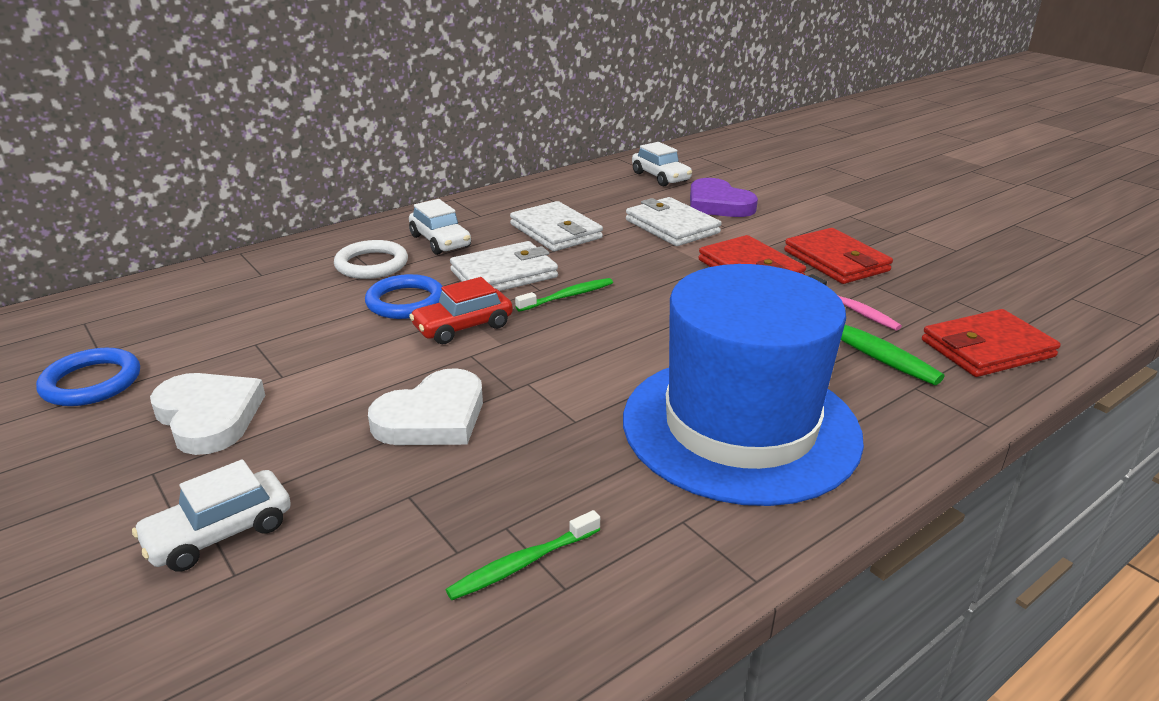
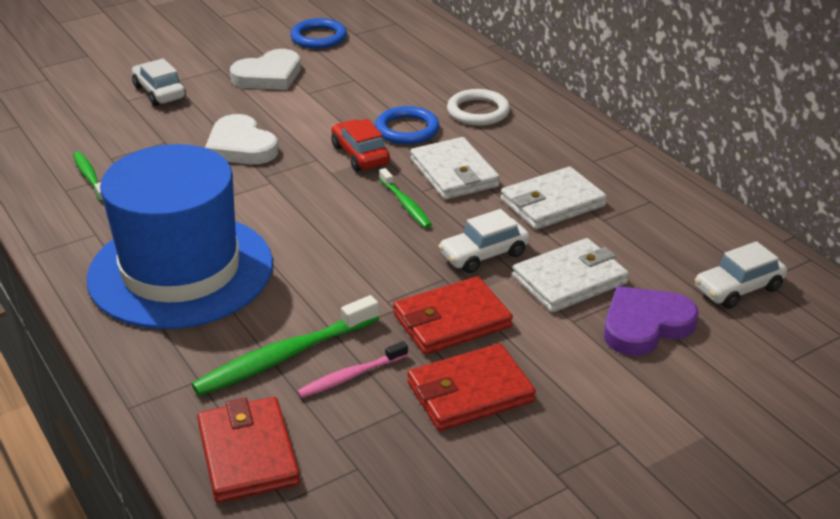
camera: 95 degrees right, 5 degrees up
(440, 241) = (526, 141): white car -> white car (483, 254)

